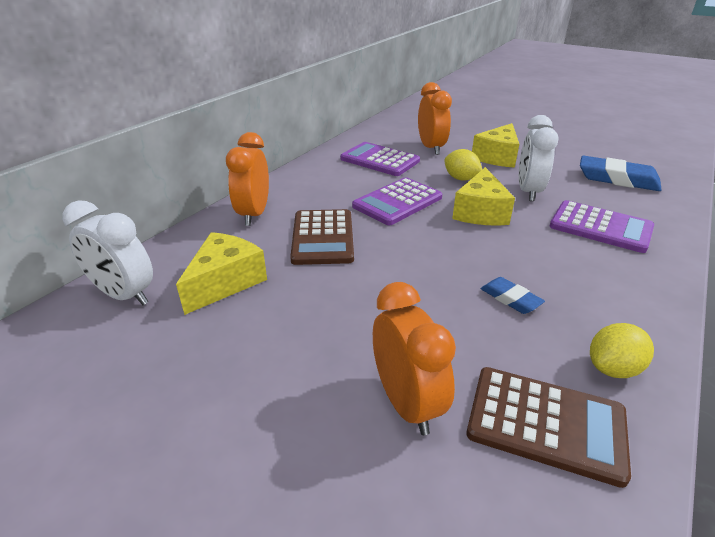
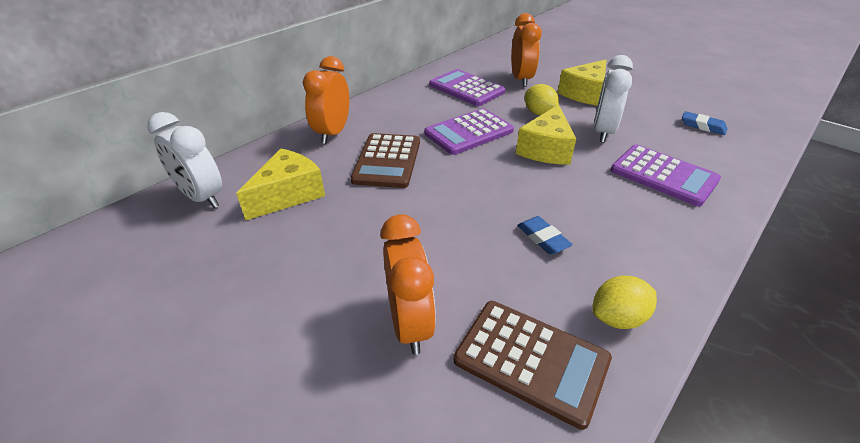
camera: 10 degrees right, 5 degrees up
(617, 179) = (703, 126): blue eraser -> blue eraser, size x0.54

